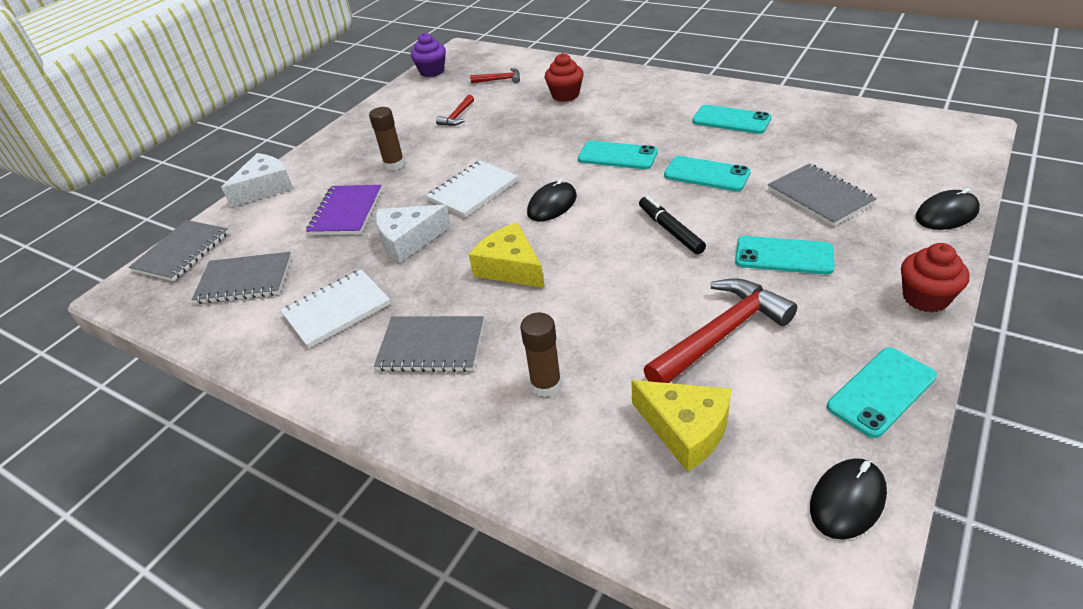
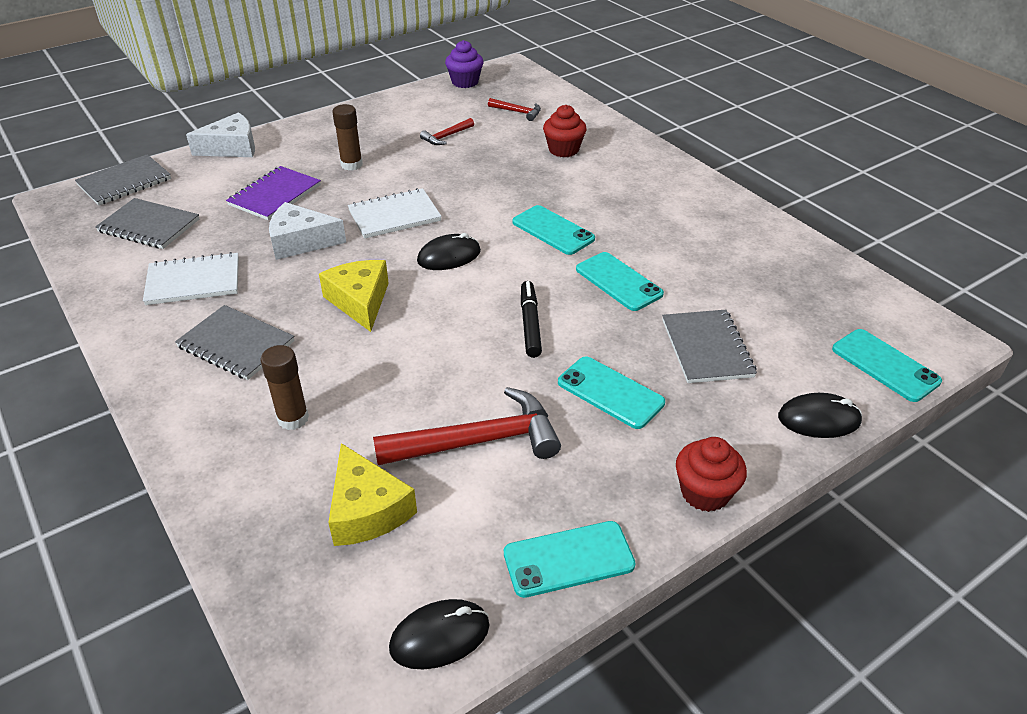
camera: 20 degrees right, 0 degrees up
(731, 120) = (699, 234): turquoise phone -> turquoise phone (885, 365)

